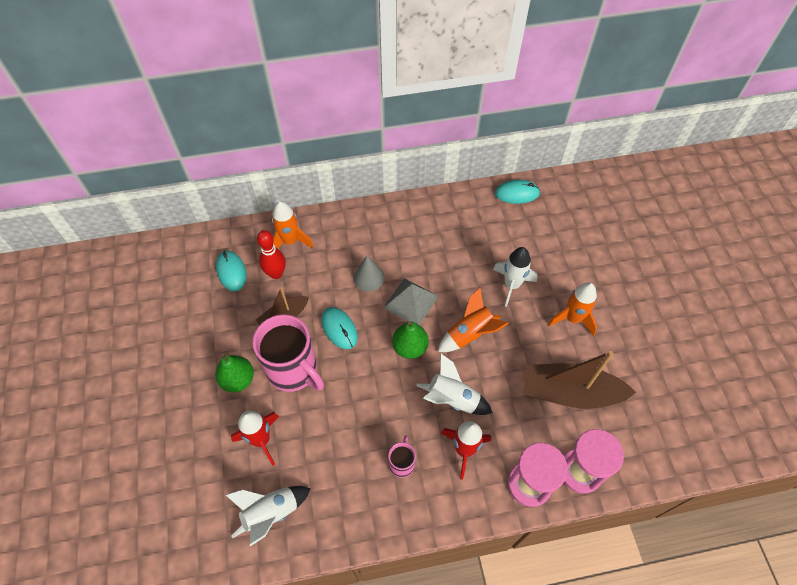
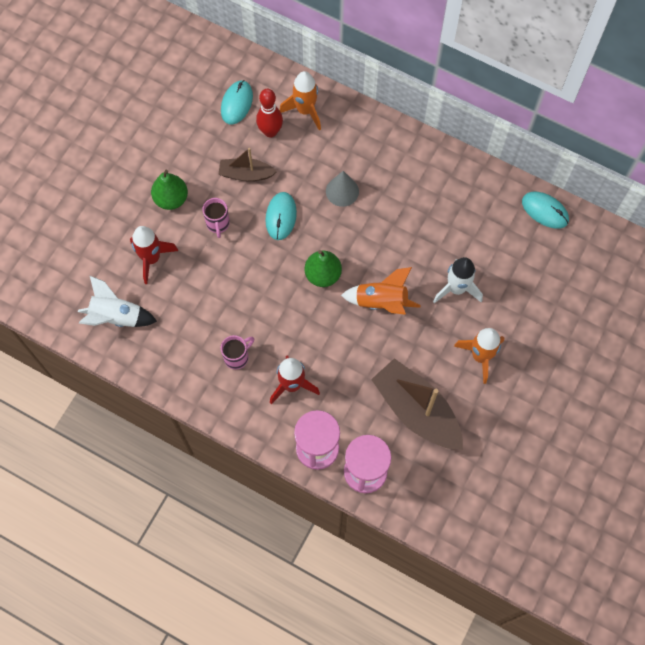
camera: 40 degrees right, 10 degrees up
(294, 371) = (218, 224): pink mug -> pink mug, size x0.47
(411, 302) = (358, 238): grey pyramid -> none
(452, 399) = (318, 341): white rocket -> none

